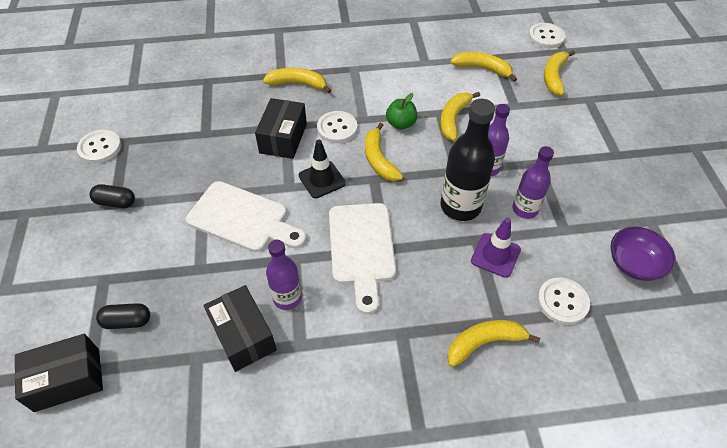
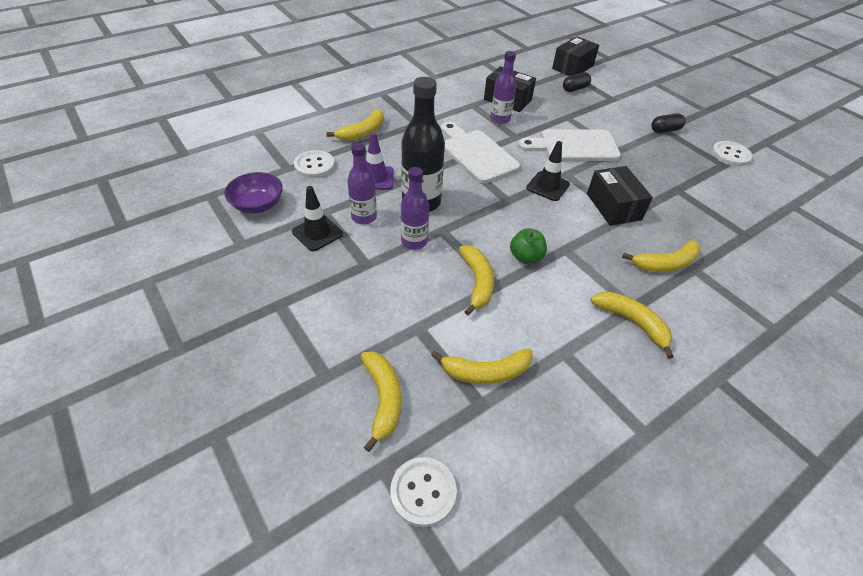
camera: 150 degrees right, 5 degrees down
(337, 128) = (579, 231): white button -> none
(379, 159) = (517, 216): yellow banana -> yellow banana (632, 323)
(575, 207) = (317, 233): none -> black traffic cone

